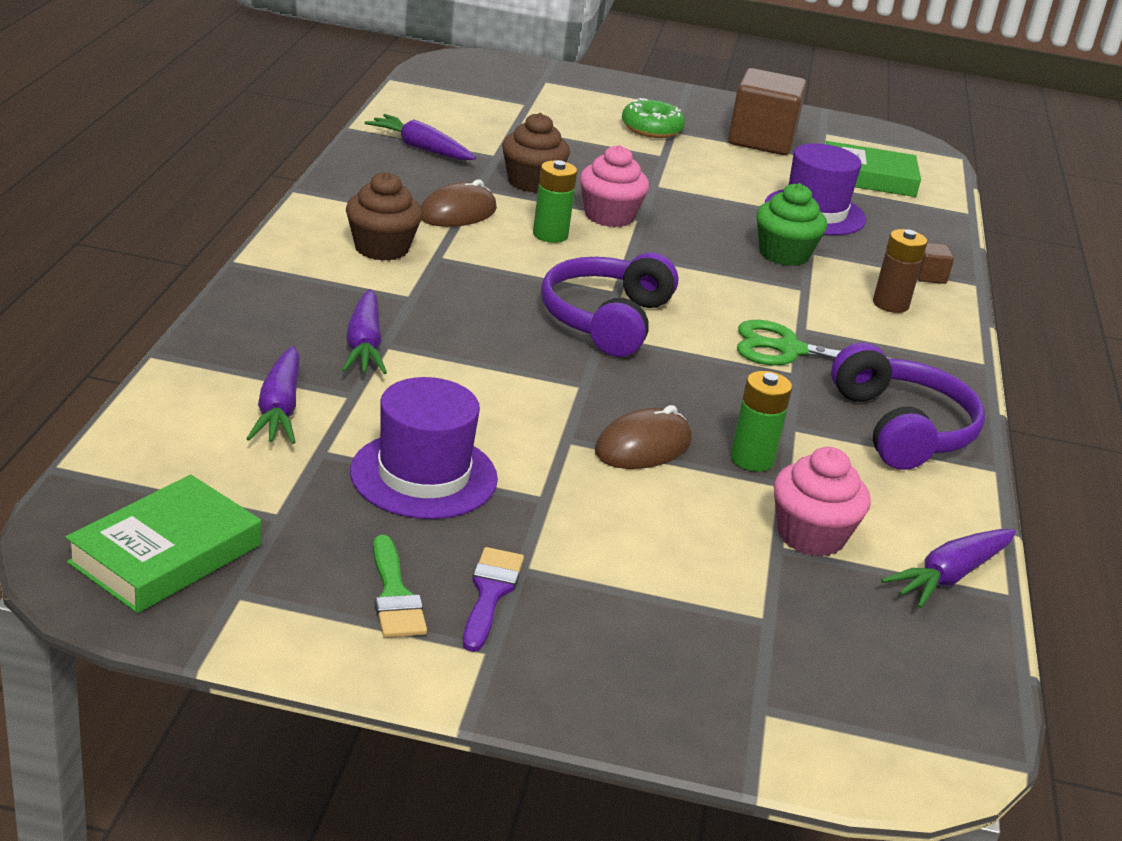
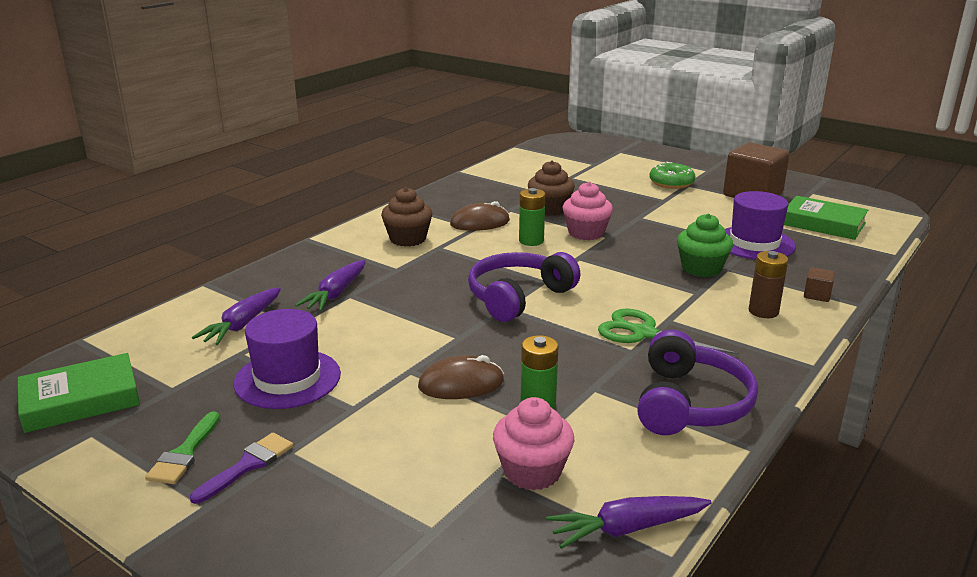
camera: 30 degrees right, 5 degrees down
(421, 148) = (494, 185): purple carrot -> none

